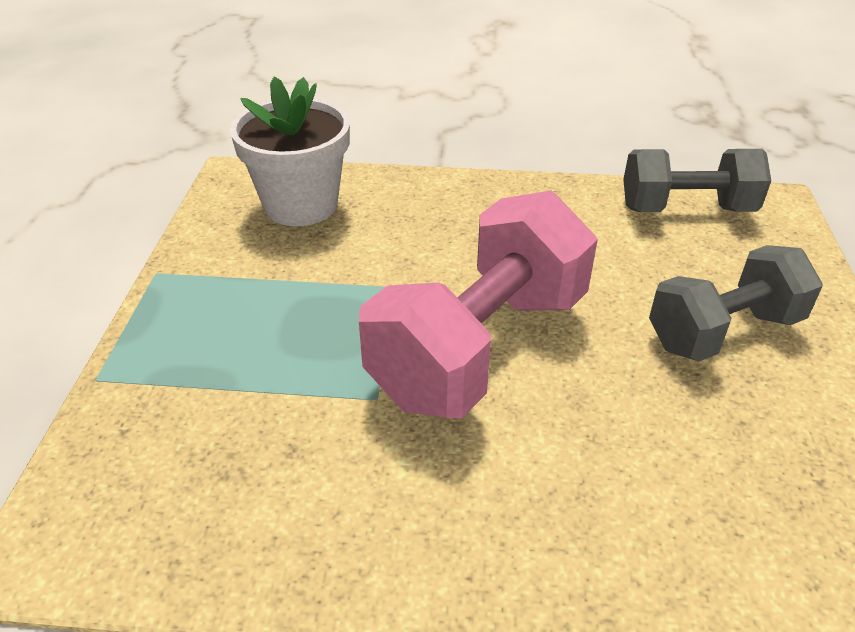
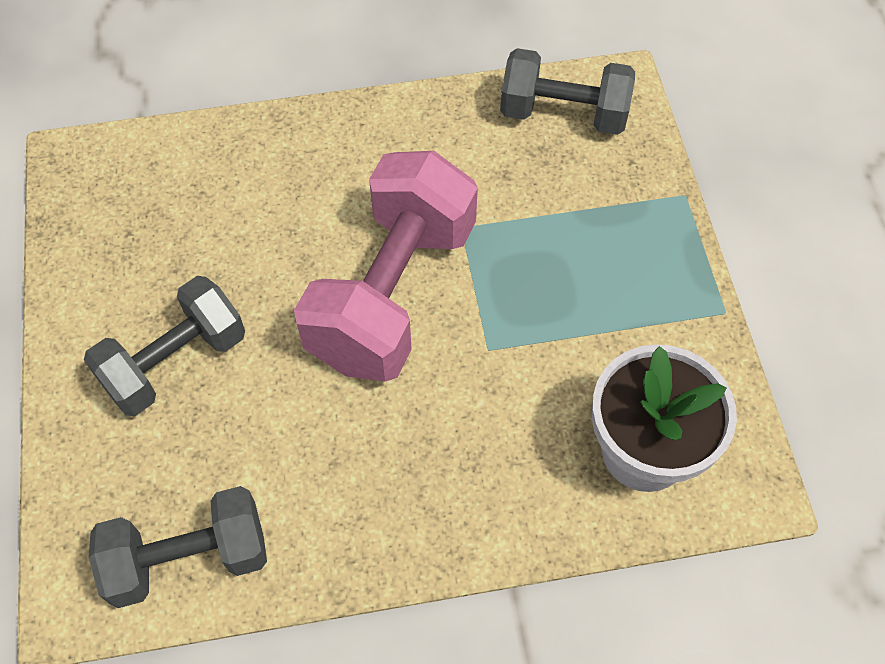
camera: 165 degrees right, 20 degrees up
(160, 518) = (563, 114): none -> grey dumbbell

